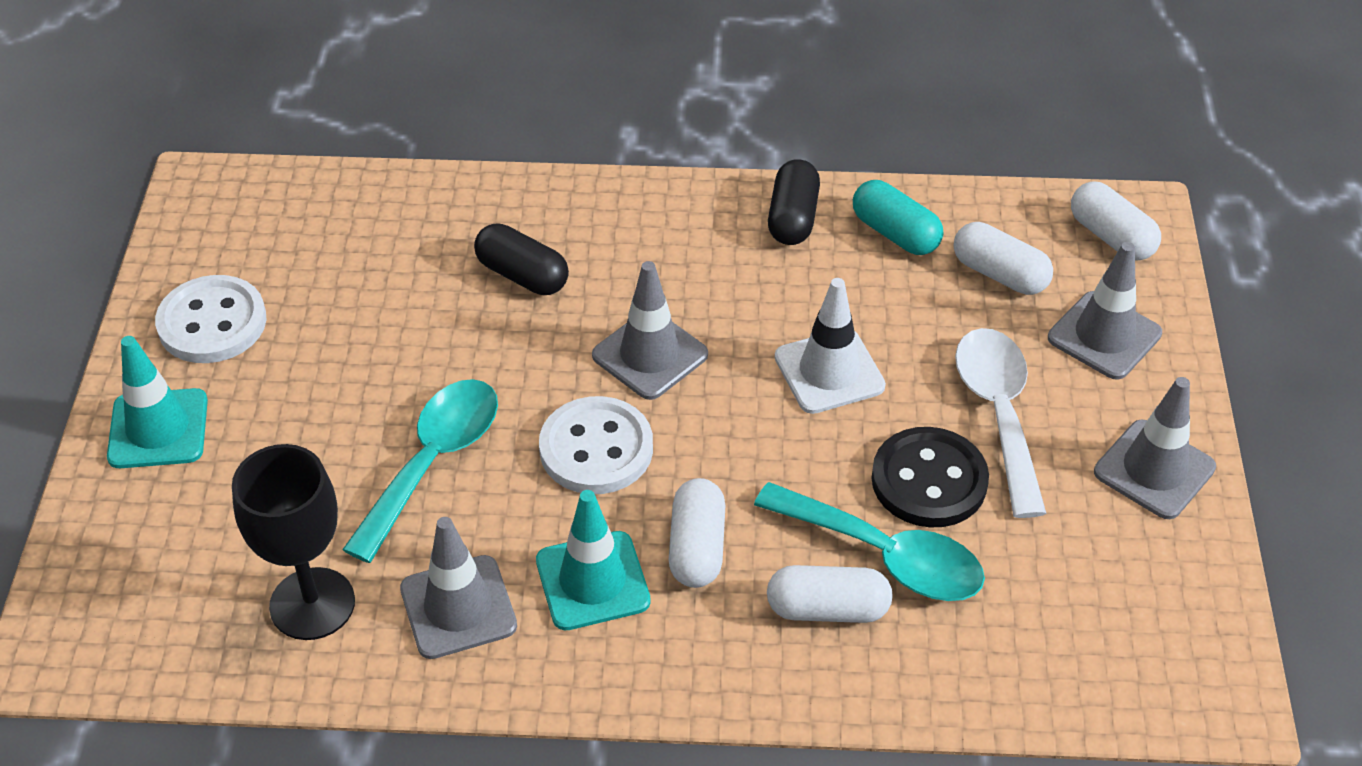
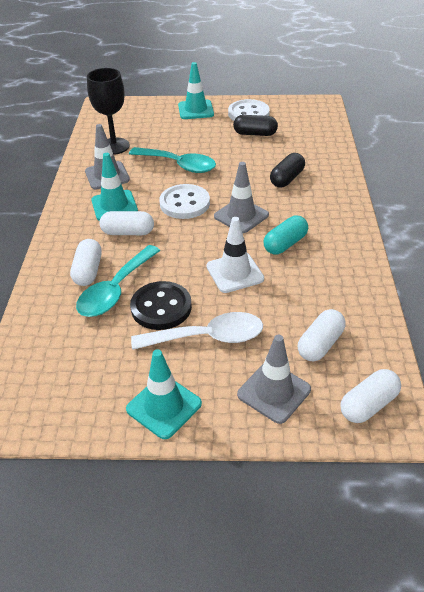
camera: 90 degrees right, 5 degrees down
(792, 218) = (347, 260): black capsule -> black capsule (255, 134)
(895, 233) = (345, 299): turquoise capsule -> turquoise capsule (285, 244)
(1154, 470) = (164, 406): grey traffic cone -> turquoise traffic cone

